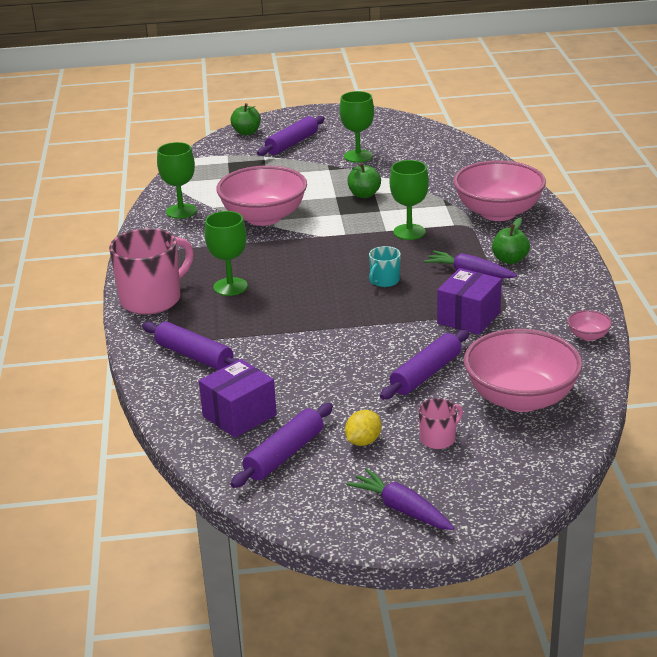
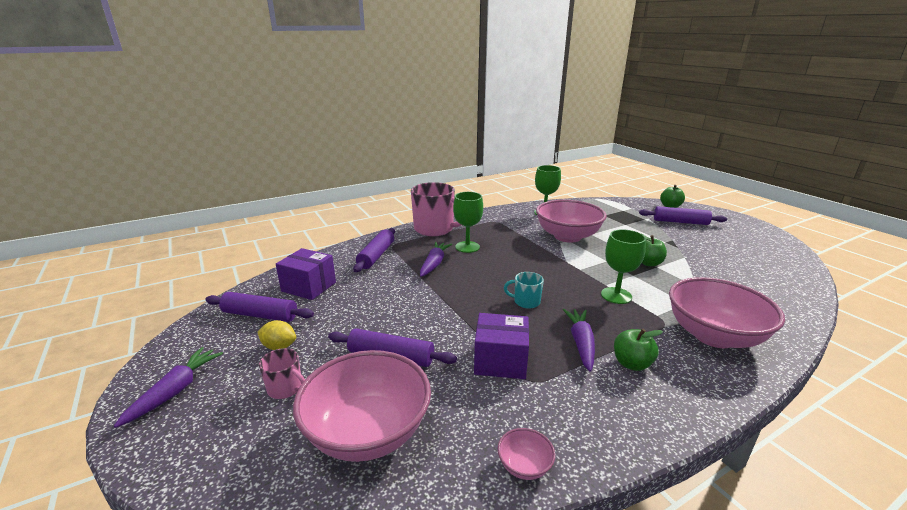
camera: 65 degrees right, 5 degrees down
(255, 318) = (434, 264): none -> purple carrot
(358, 156) = (703, 247): green goblet -> none

